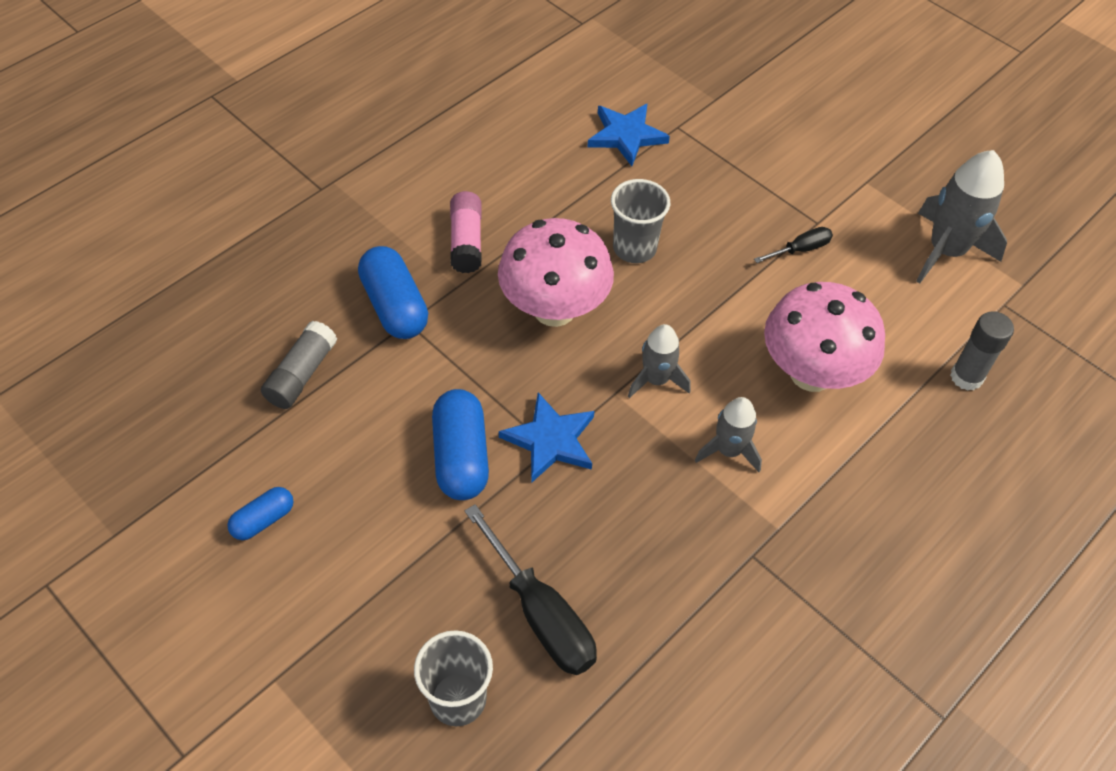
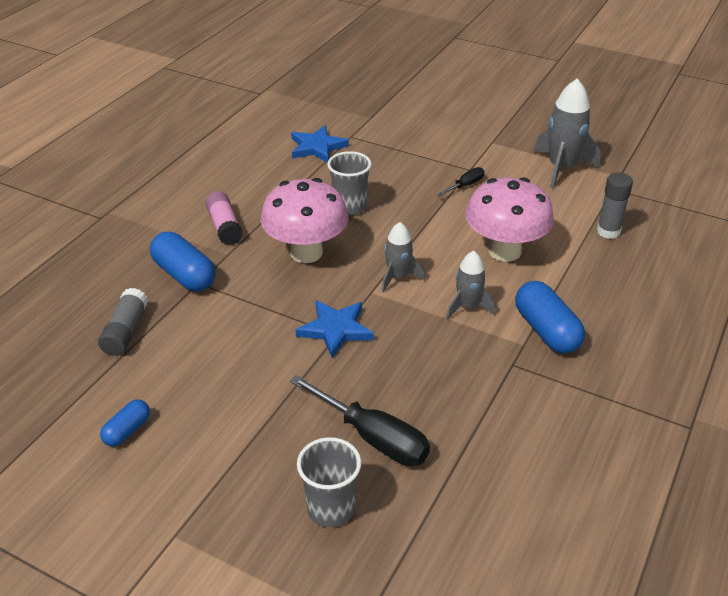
camera: 15 degrees left, 15 degrees down
(461, 456) = (271, 354): blue capsule -> blue capsule (546, 331)

